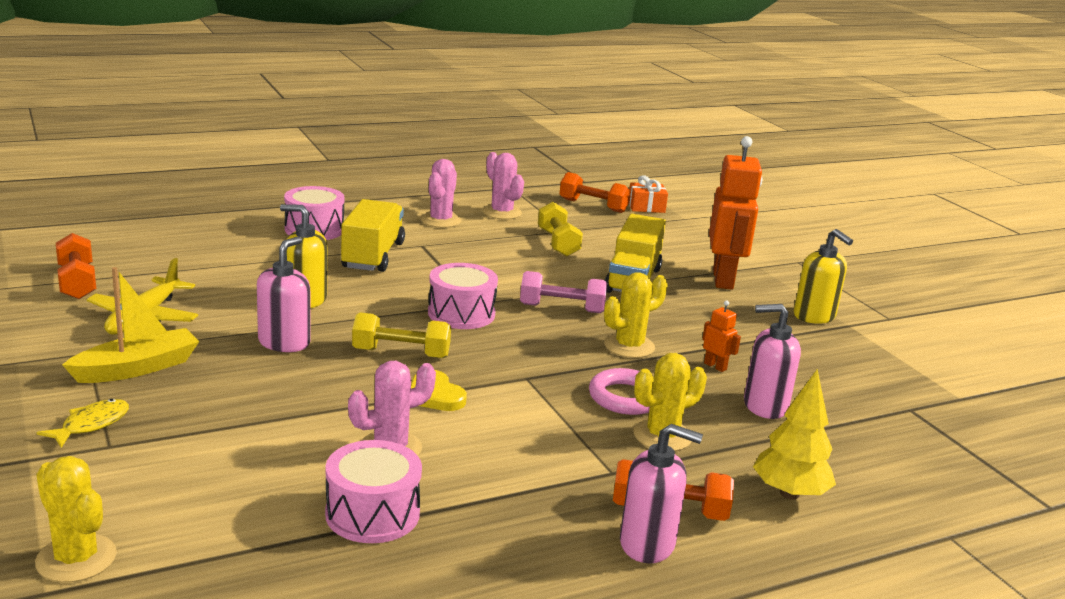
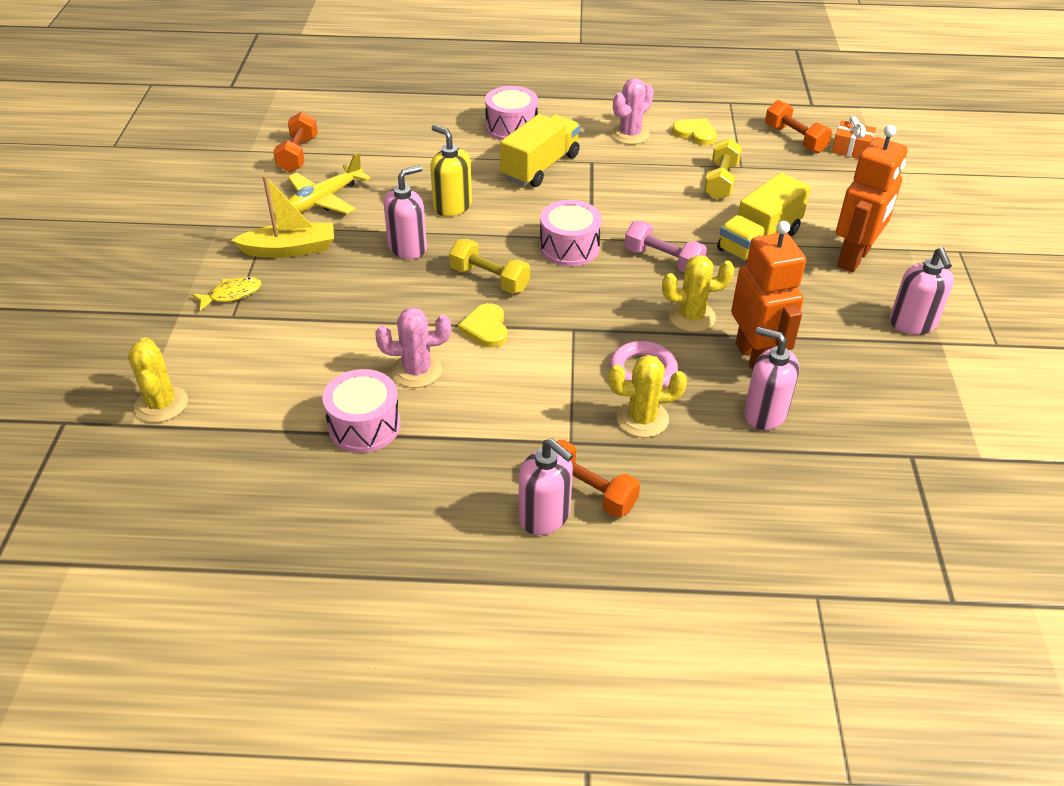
camera: 30 degrees right, 20 degrees up
(502, 212) = (695, 133): pink cactus -> yellow heart
(715, 366) = (755, 358): orange robot -> orange robot, size x2.40
(789, 493) = (706, 508): yellow tree -> none
(814, 316) = (912, 323): yellow soap dispenser -> pink soap dispenser

